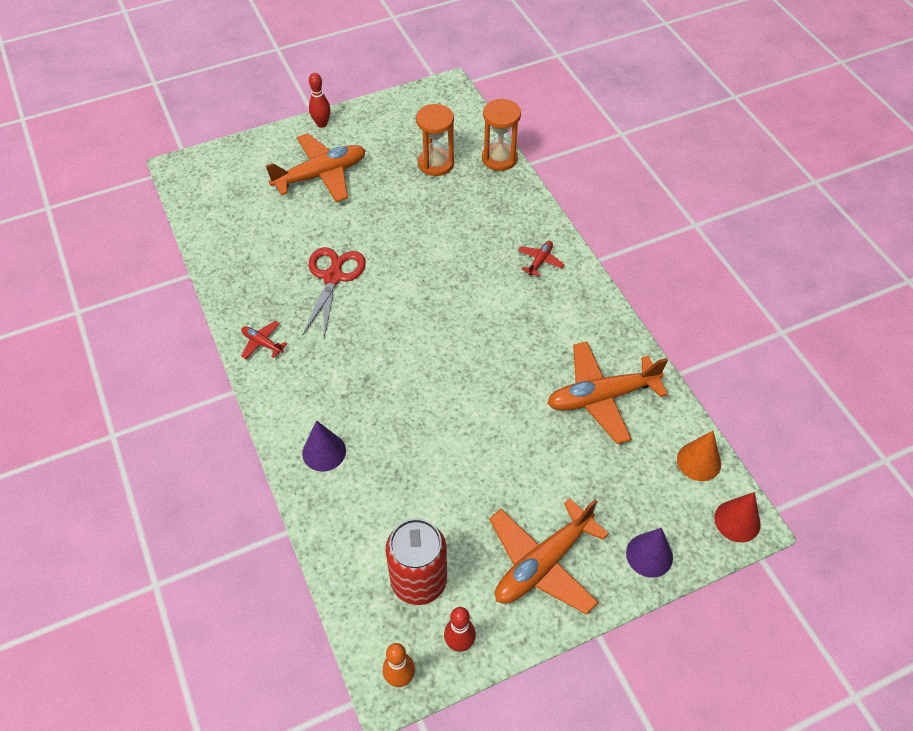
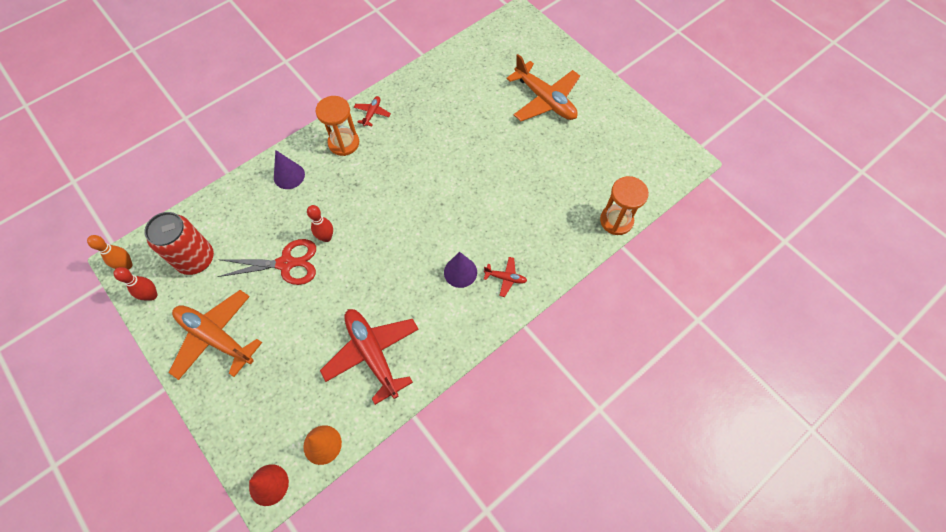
camera: 75 degrees right, 10 degrees up
(322, 124) = (602, 84): red bowling pin -> red bowling pin (326, 237)
(333, 277) = (443, 137): red scissors -> red scissors (286, 263)
(436, 163) = (590, 174): orange hourglass -> orange hourglass (344, 143)
(602, 397) = (372, 354): orange plane -> red plane
(649, 555) = (230, 415): purple cone -> purple cone (460, 272)

